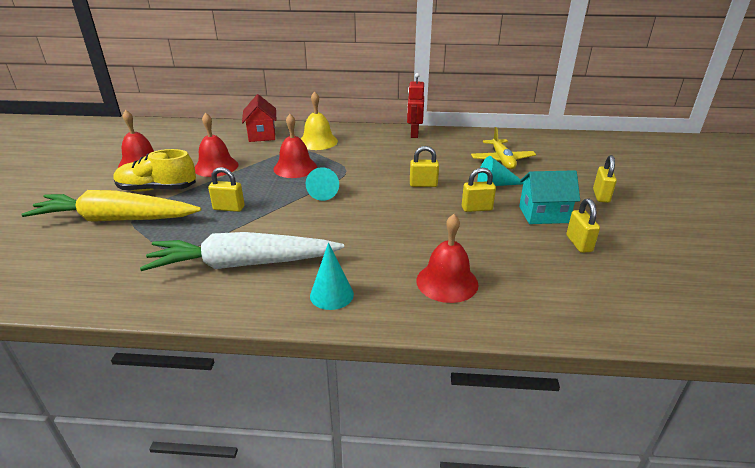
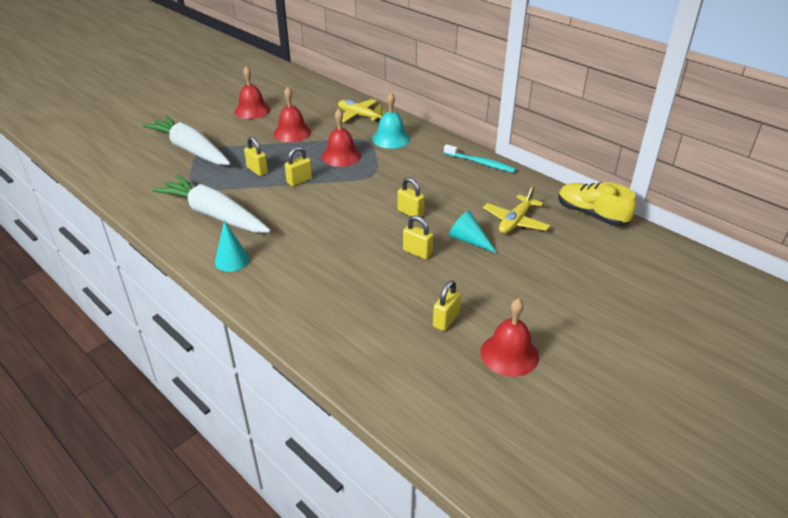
camera: 40 degrees right, 5 degrees up
(116, 219) = (190, 149): yellow carrot -> white carrot
(157, 189) = (237, 136): yellow shoe -> yellow shoe (591, 215)
(262, 135) = (359, 116): red house -> yellow plane
(318, 141) = (391, 139): yellow bell -> turquoise bell
(324, 191) = (332, 185): turquoise cone -> none
(414, 134) = (480, 163): red robot -> turquoise toothbrush
(447, 282) = (307, 292): red bell -> red bell (509, 354)
(543, 214) = (461, 284): turquoise house -> none
(601, 196) = (544, 296): yellow padlock -> yellow padlock (299, 181)

